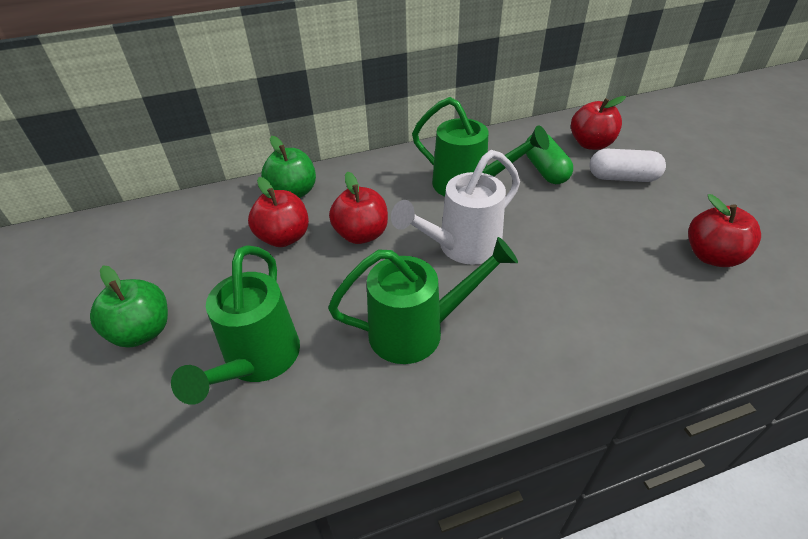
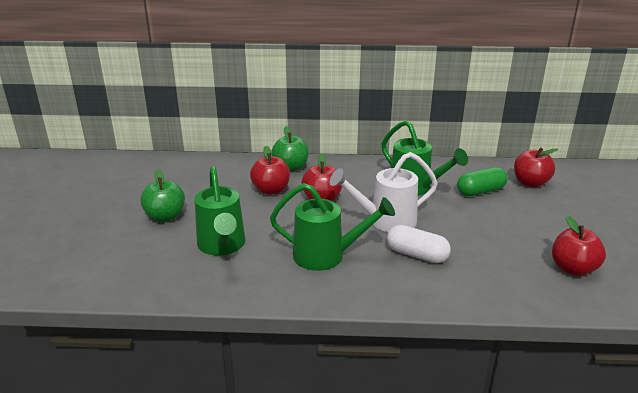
camera: 20 degrees right, 15 degrees down
(258, 361) = (222, 246): green watering can -> green watering can turned 45 degrees counterclockwise
(545, 170) = (480, 191): green capsule -> green capsule turned 60 degrees clockwise
(622, 178) = (539, 208): white capsule -> white capsule (417, 255)

